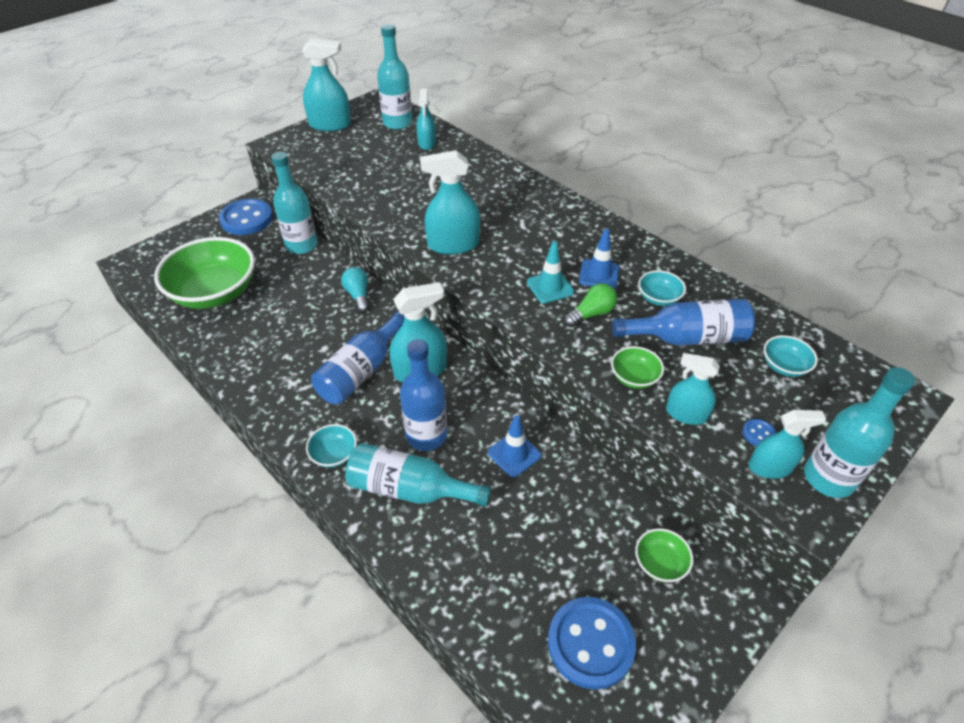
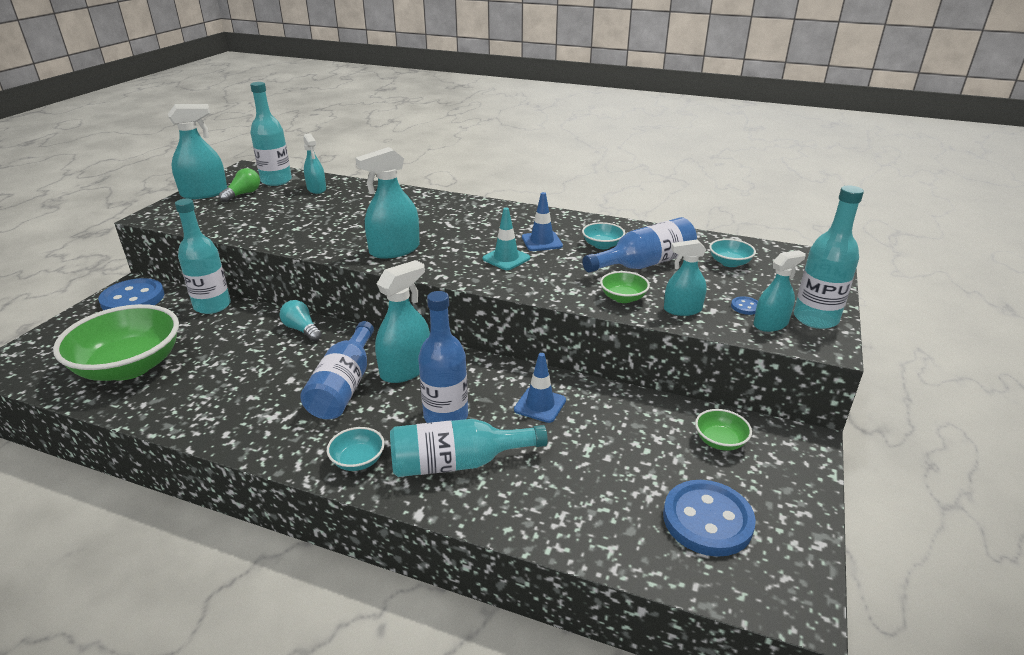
camera: 25 degrees left, 15 degrees down
(591, 314) = (555, 267): green light bulb -> green light bulb (243, 194)

